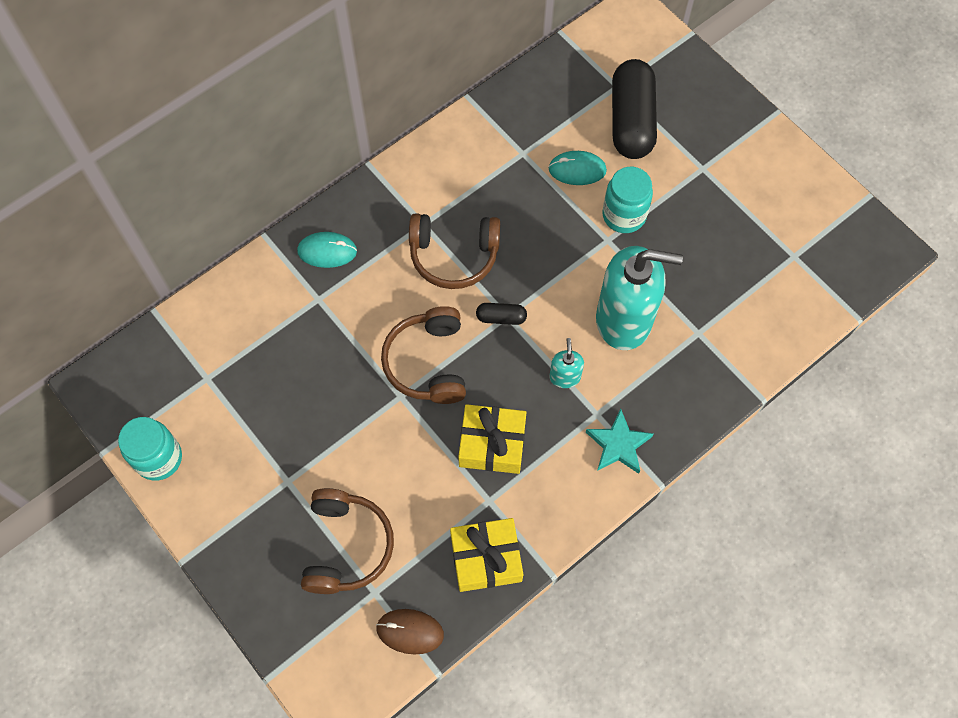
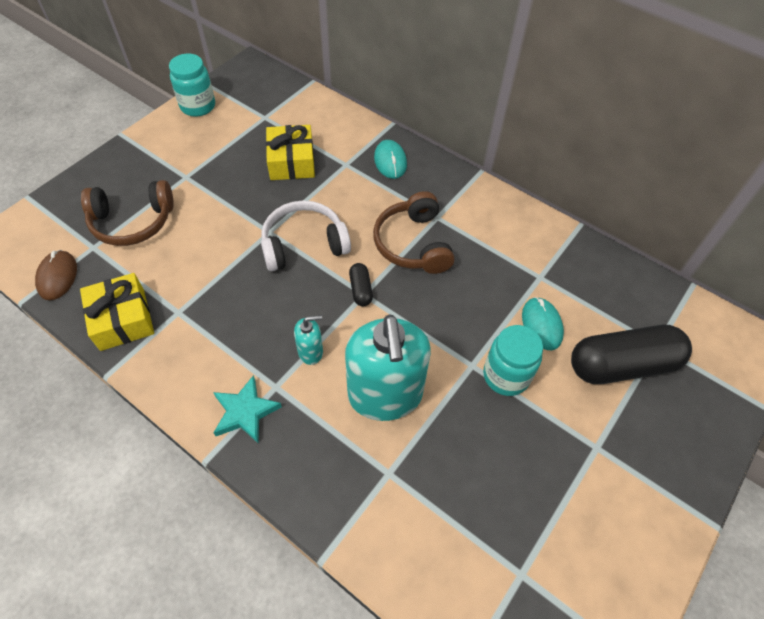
camera: 75 degrees right, 10 degrees down
(428, 363) = (304, 244): brown headphones -> white headphones
(492, 444) = (233, 305): yellow gift -> yellow gift (291, 162)

